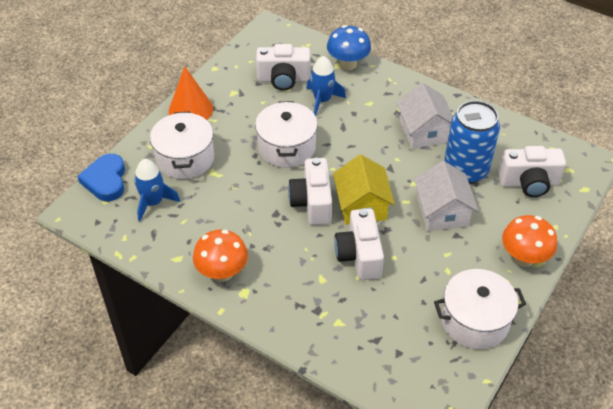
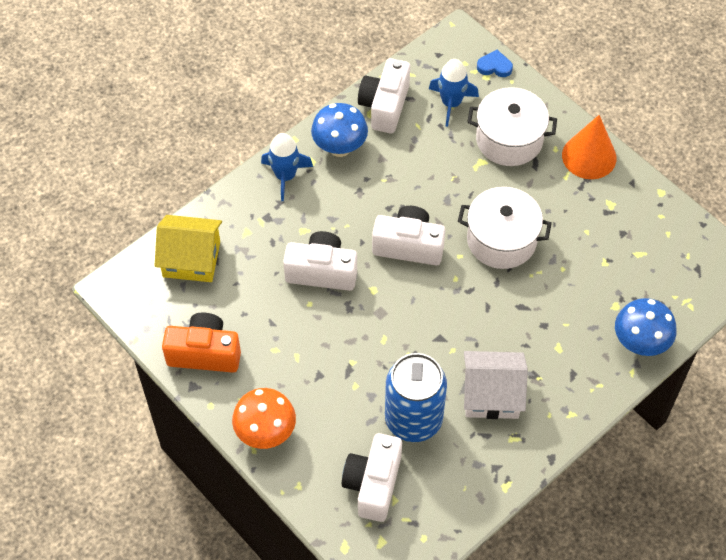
camera: 105 degrees right, 10 degrees up
(106, 180) = (494, 66): blue heart -> blue heart, size x0.59
(222, 272) = (340, 147): orange mushroom -> blue mushroom
(283, 79) = (624, 262): white camera -> white camera (385, 106)
(322, 100) = (575, 296): blue rocket -> blue rocket (285, 176)
(362, 205) = (390, 293): yellow house -> yellow house (191, 259)
(442, 212) = (356, 372): white house -> none
(474, 321) = (204, 353): white pot -> orange camera

